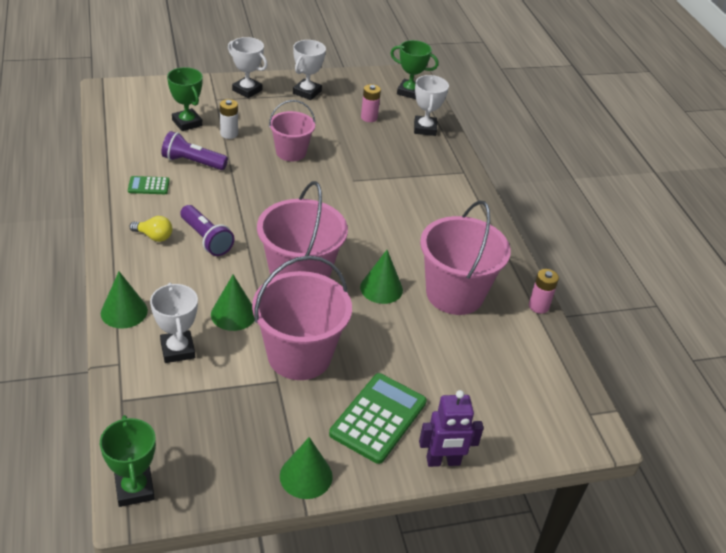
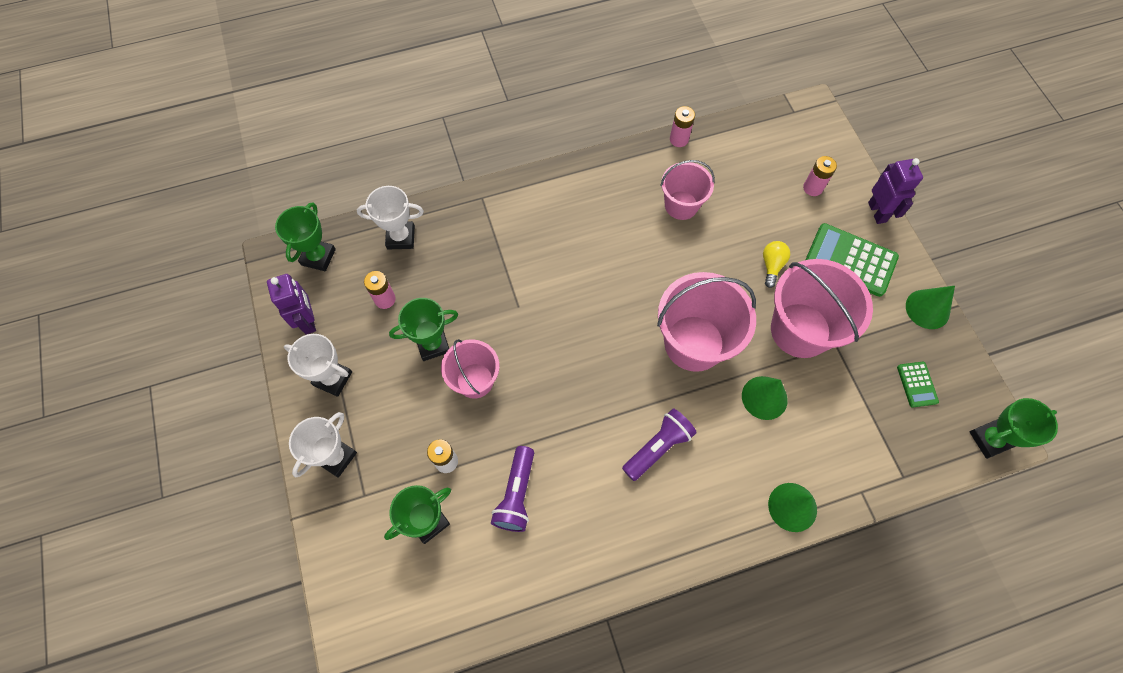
camera: 90 degrees left, 25 degrees up
(148, 186) = (575, 537): green calculator -> green calculator (917, 384)
(154, 236) = (667, 506): yellow light bulb -> yellow light bulb (771, 266)
(177, 350) = (827, 440): white trophy -> none
(326, 136) = (433, 344): none -> green trophy
(355, 85) = (308, 320): none -> purple robot
(381, 288) = (690, 267): green cone -> none
(454, 294) = (681, 205): pink bucket -> pink bucket, size x0.61
(477, 406) = (812, 188): none -> pink battery

